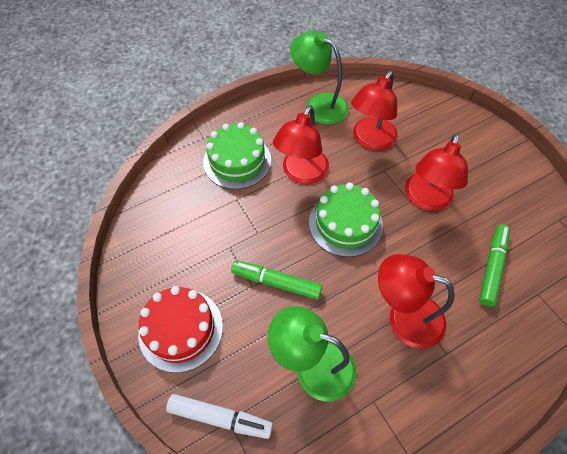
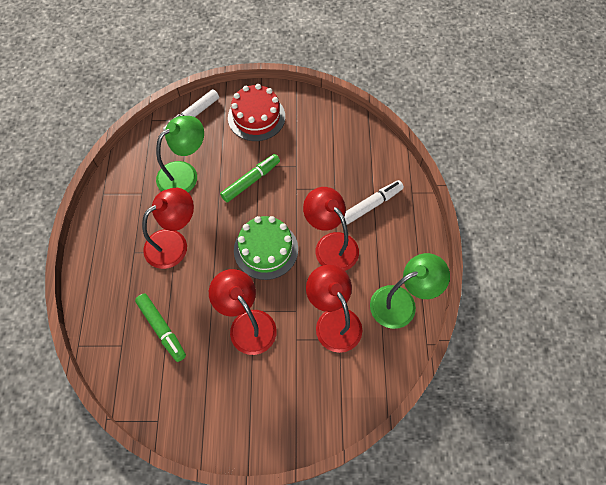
camera: 120 degrees right, 5 degrees up
(237, 161) = (371, 205): green cake -> white marker

